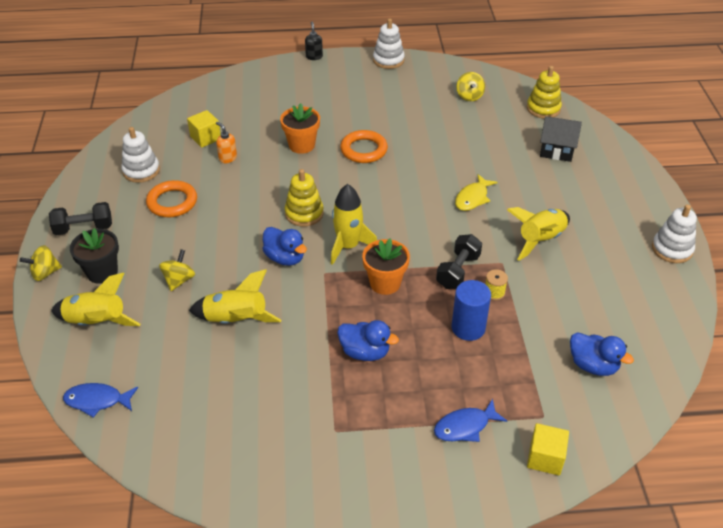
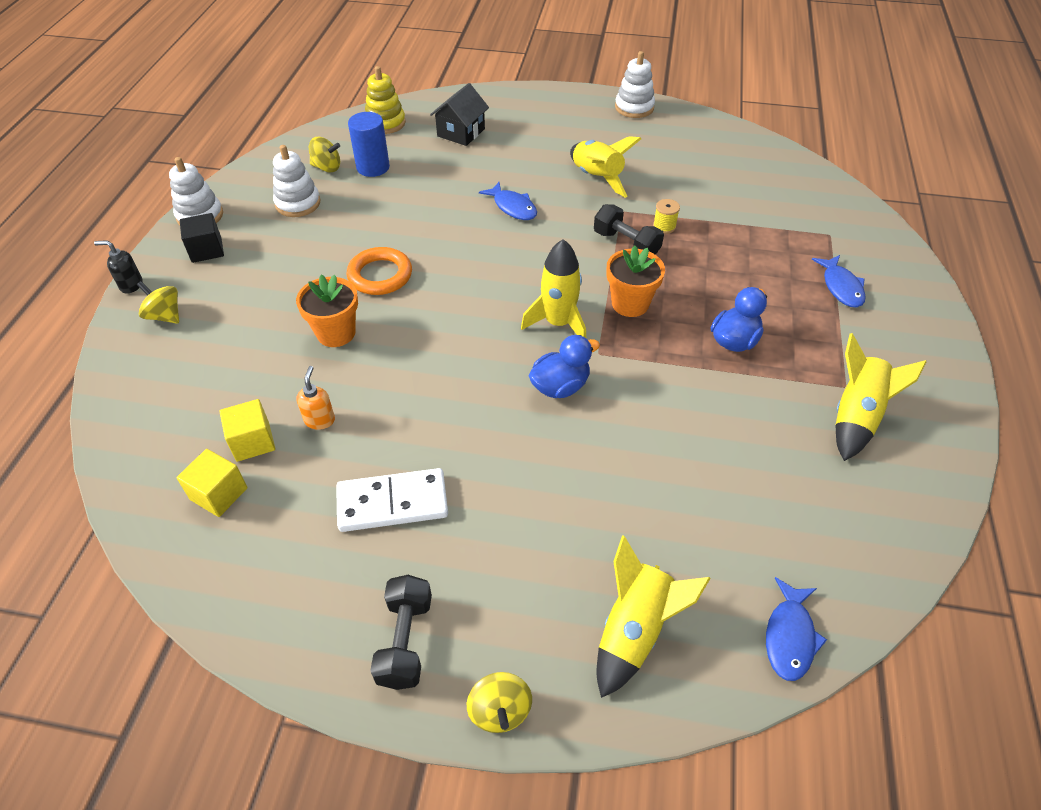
camera: 75 degrees left, 5 degrees up
(102, 272) = (524, 616): black flower pot -> none
(141, 171) = (291, 540): white stacking toy -> white stacking toy (298, 203)
(172, 202) = (392, 503): orange ring -> white domino
(179, 280) = (570, 511): yellow spinning top -> yellow spinning top (165, 316)
(227, 158) = (320, 420): orange soap dispenser -> orange soap dispenser turned 120 degrees clockwise
(236, 320) = (663, 454): yellow rocket -> yellow rocket (856, 416)
(304, 213) = (481, 354): yellow stacking toy -> none
(357, 73) = (206, 250): none -> black cube
(468, 328) = (711, 255): blue cylinder -> blue cylinder (373, 167)
(473, 198) = (513, 207): yellow fish -> blue fish
(545, 458) = (877, 245): yellow cube -> yellow cube (219, 494)
(593, 365) = (771, 190): blue duck -> none

